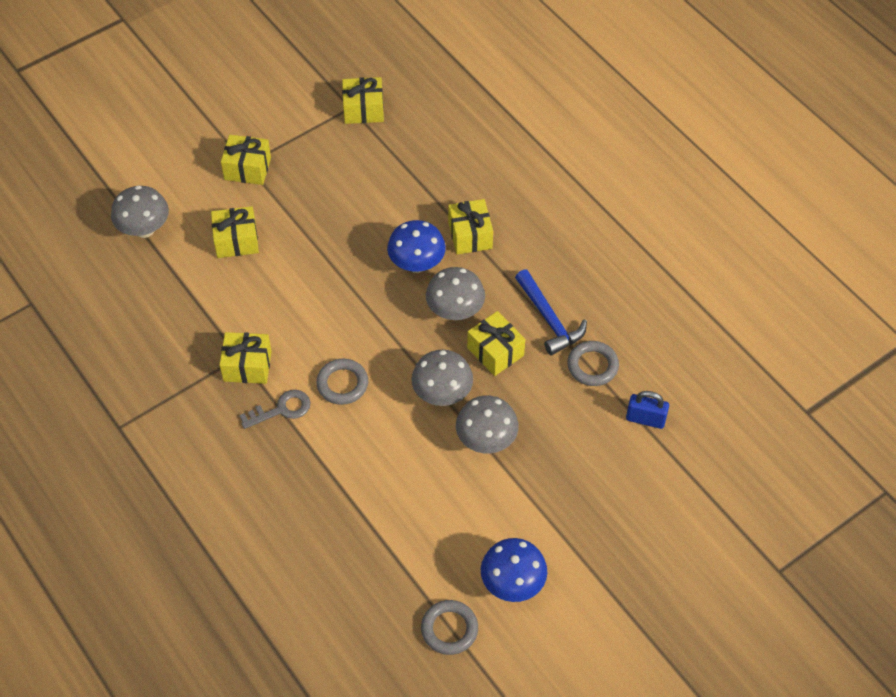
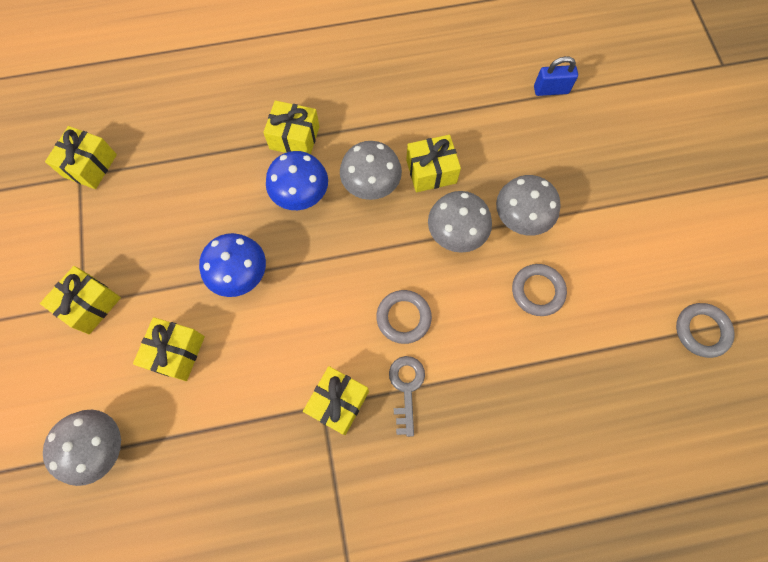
camera: 65 degrees left, 15 degrees up
(512, 583) = (672, 259): blue mushroom -> blue mushroom (241, 275)
(549, 319) = (418, 115): blue hammer -> none
(592, 366) = (481, 104): grey ring -> grey ring (537, 291)
(645, 419) = (551, 90): blue padlock -> blue padlock turned 45 degrees clockwise

